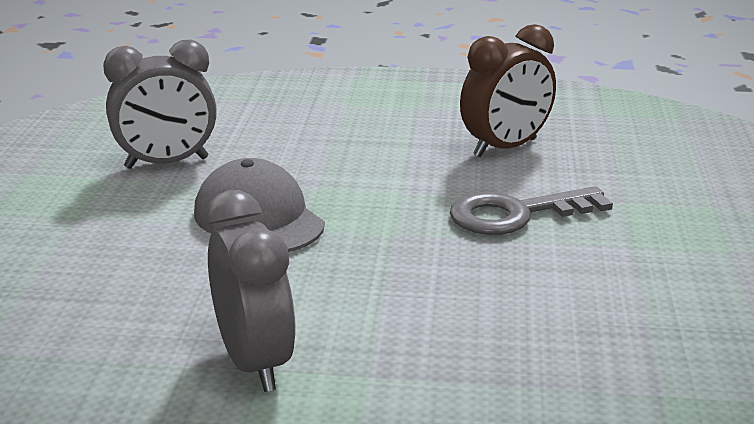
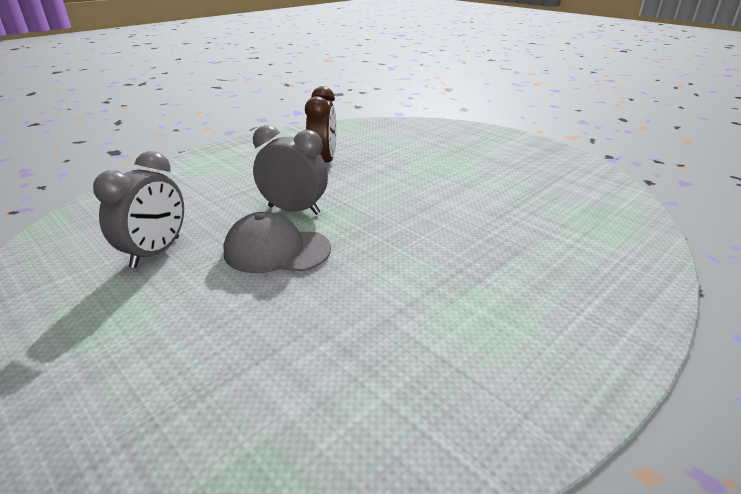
camera: 50 degrees left, 5 degrees up
(254, 362) = (424, 316): grey clock -> grey clock (294, 210)
(515, 214) = (385, 187): grey key -> none

